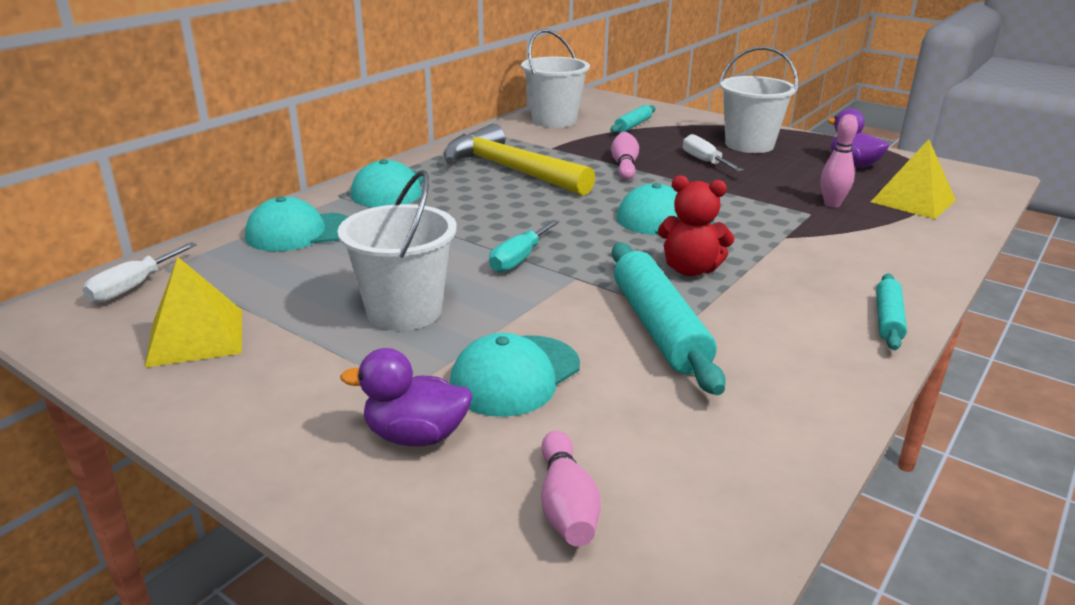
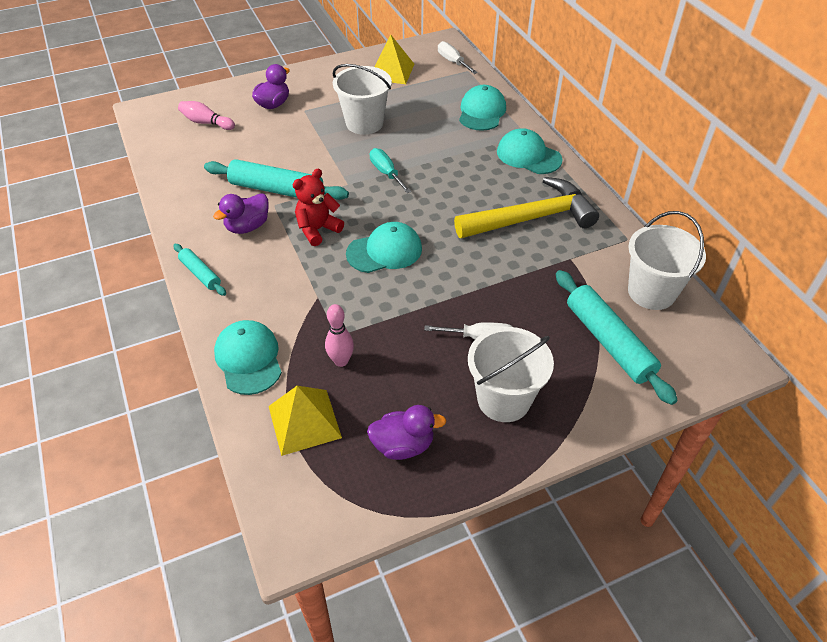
camera: 120 degrees right, 20 degrees up
(515, 376) = (284, 136): turquoise cap -> turquoise cap (248, 359)
(624, 166) = (501, 282): pink bowling pin -> none
(633, 125) = (609, 342): turquoise rolling pin -> turquoise rolling pin, size x1.85
(761, 320) = (247, 226): none -> purple duck

